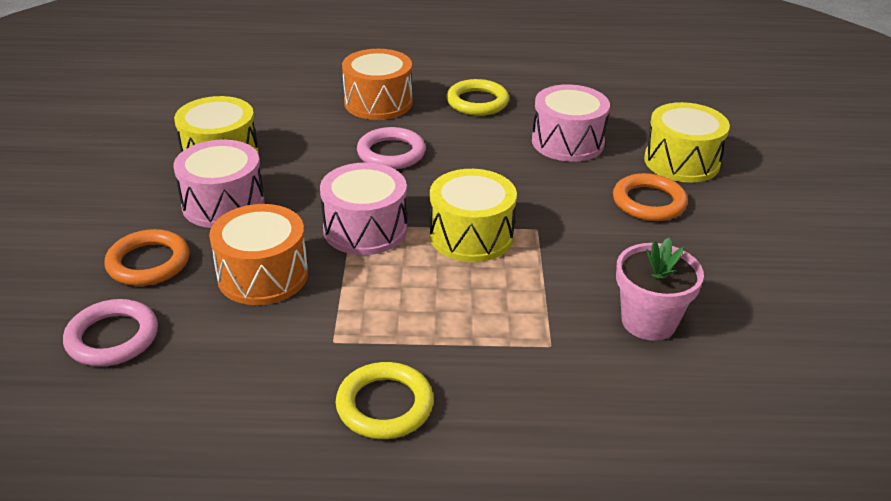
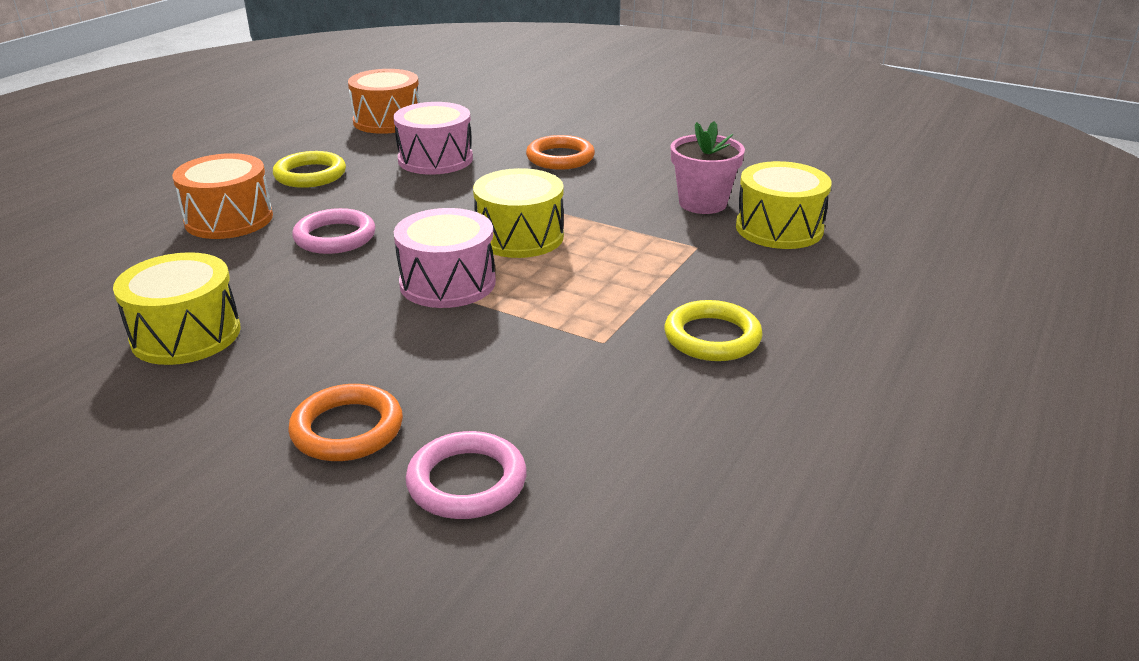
camera: 60 degrees left, 5 degrees down
(223, 204) = (293, 354): pink drum -> none
(263, 275) = (458, 357): orange drum -> orange drum (387, 121)
(681, 162) = (523, 130): yellow drum -> yellow drum (779, 228)

